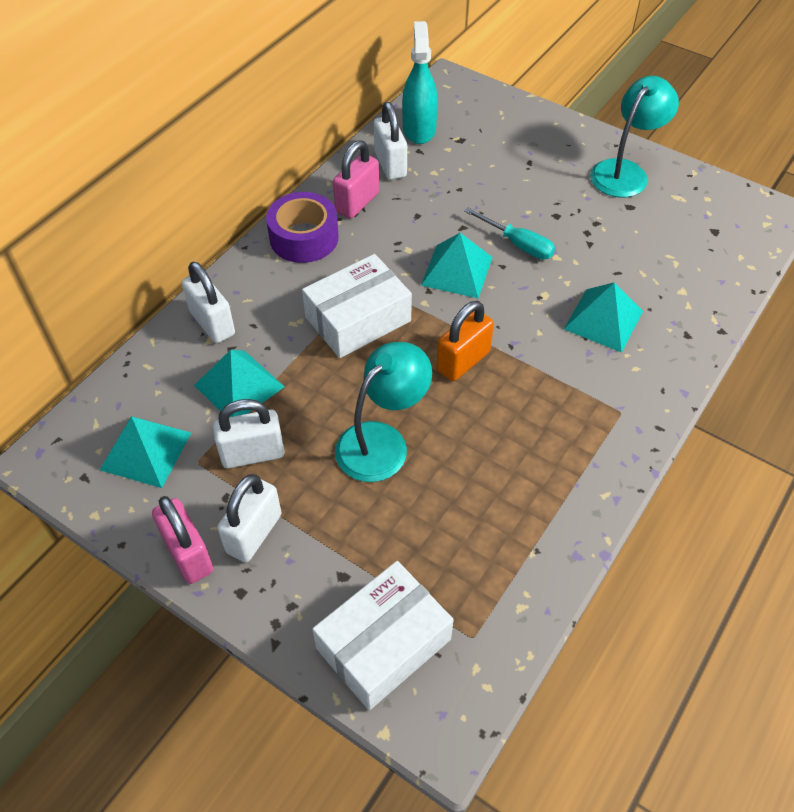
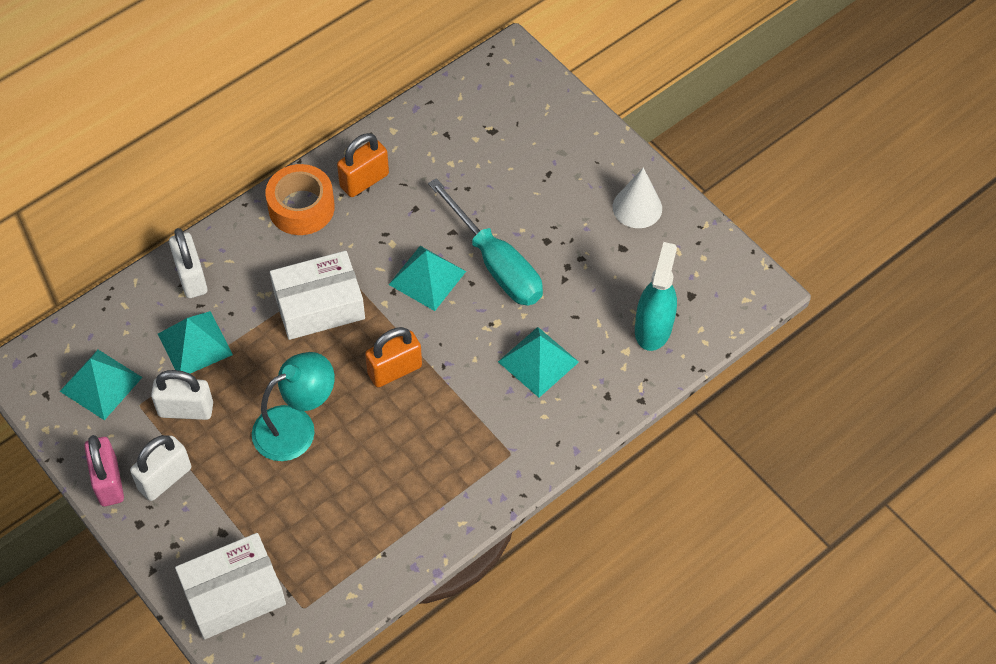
camera: 15 degrees right, 5 degrees up
(304, 238) = (301, 207): purple tape -> orange tape
(357, 202) = (364, 180): pink padlock -> orange padlock
(390, 164) = (412, 144): white padlock -> none
(419, 129) = (456, 108): turquoise spray bottle -> turquoise spray bottle (653, 328)
(518, 244) = (496, 263): turquoise screwdriver -> turquoise screwdriver, size x1.74
(625, 172) = (637, 207): turquoise lamp -> white cone

